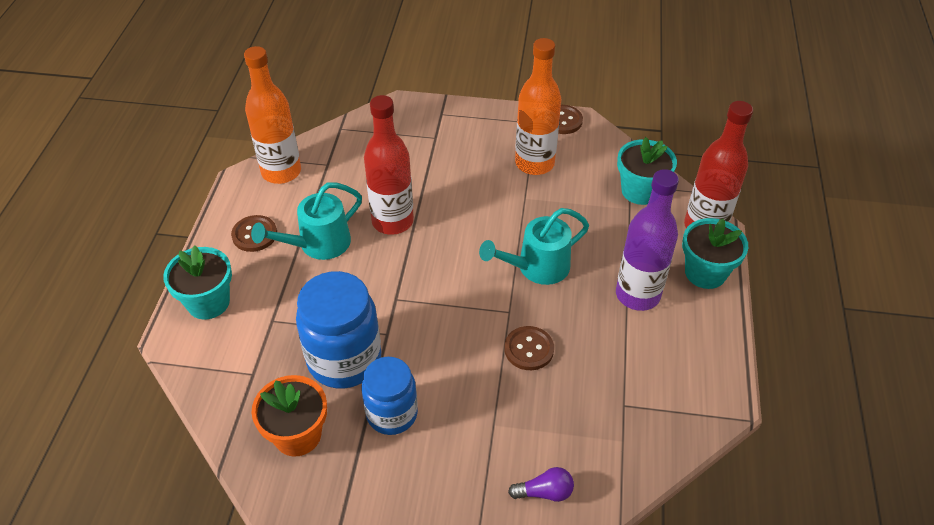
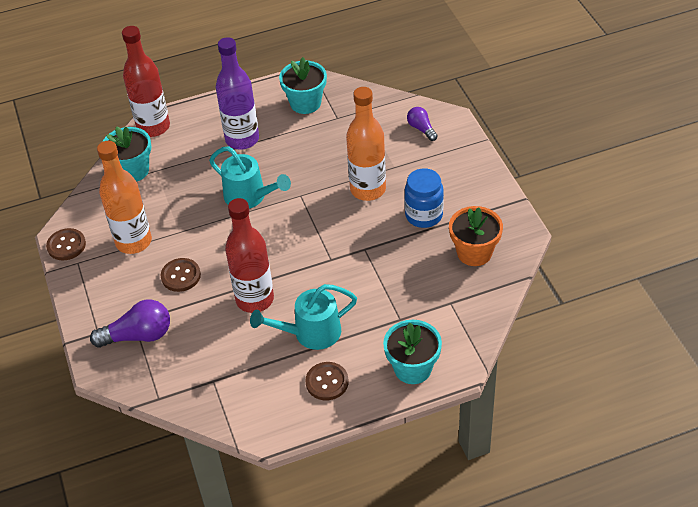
camera: 115 degrees left, 0 degrees up
(281, 172) = (242, 409): orange bottle -> orange bottle (368, 189)
(318, 245) = (310, 333): turquoise watering can -> turquoise watering can turned 135 degrees clockwise
(344, 360) = (402, 260): blue jar -> none
(416, 135) = (138, 335): none -> purple light bulb
(529, 349) = (325, 173): brown button -> brown button (181, 276)
(705, 273) = (200, 114): turquoise flower pot -> turquoise flower pot (305, 103)

